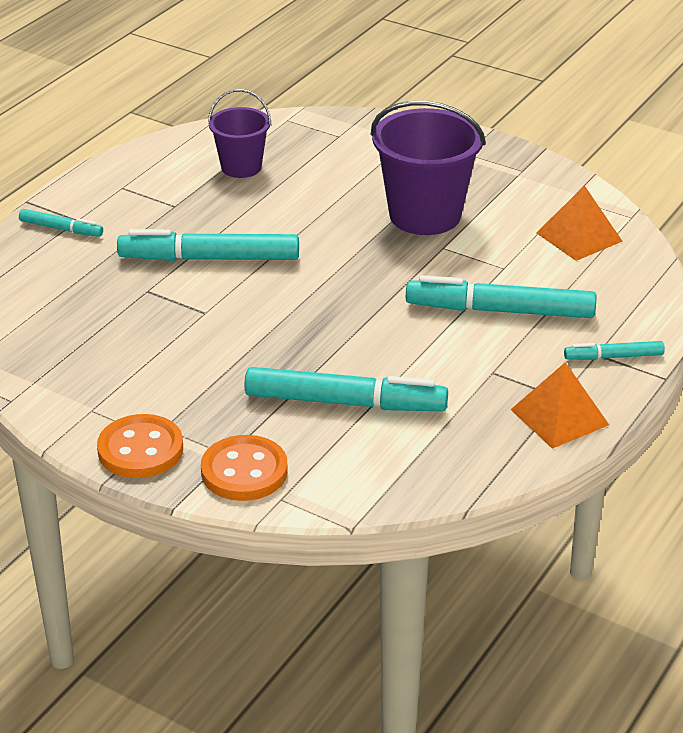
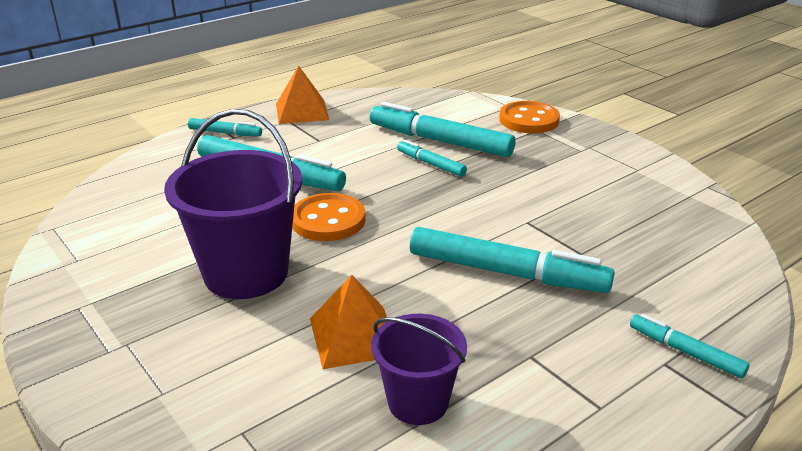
camera: 160 degrees left, 5 degrees down
(140, 450) = (600, 141): orange button -> orange button (328, 220)
(337, 363) = (430, 164): none -> turquoise marker
(579, 237) = (128, 219): orange pyramid -> orange pyramid (354, 336)

